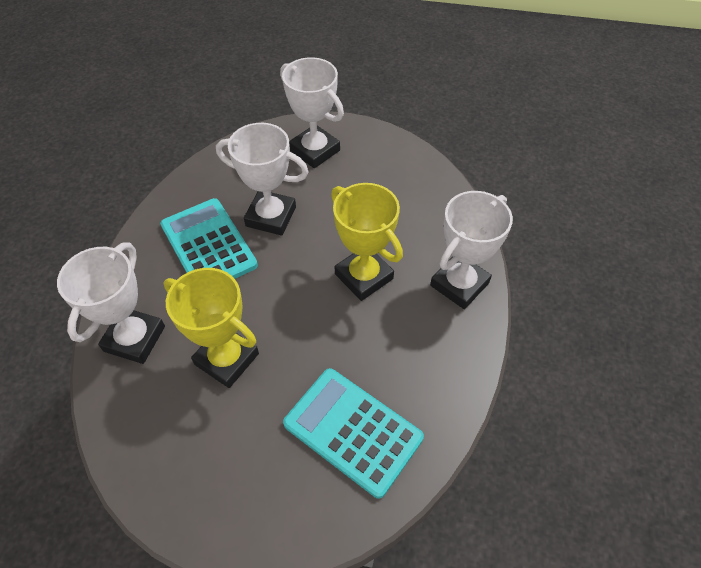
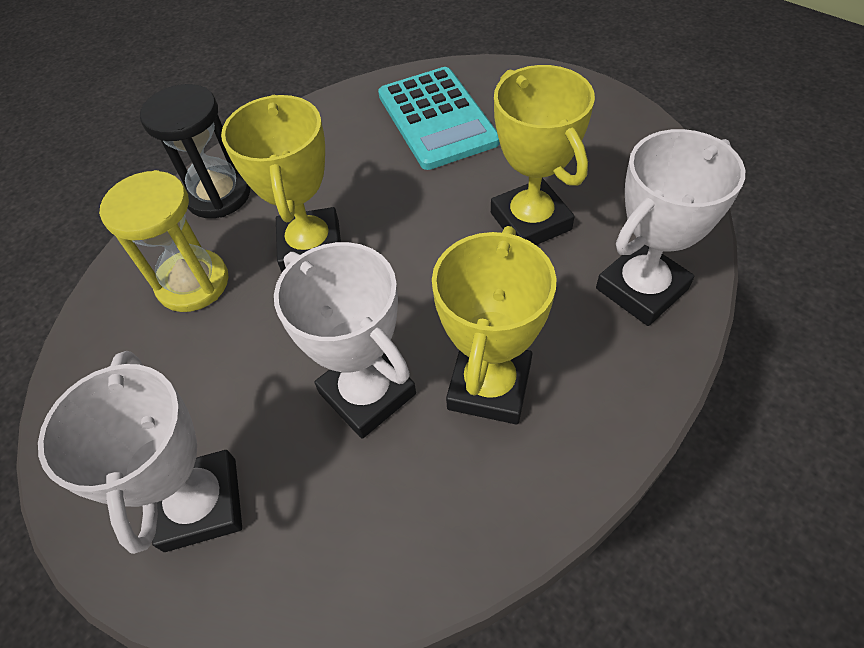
camera: 145 degrees left, 0 degrees up
(208, 245) = (489, 386): turquoise calculator -> yellow trophy
(414, 226) = (193, 283): none -> yellow hourglass
(459, 284) = (218, 195): white trophy -> black hourglass

